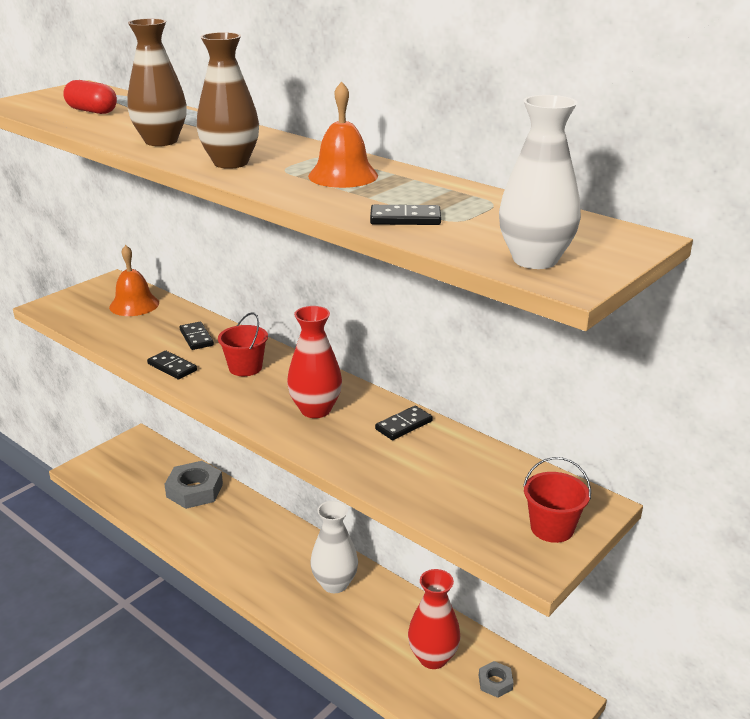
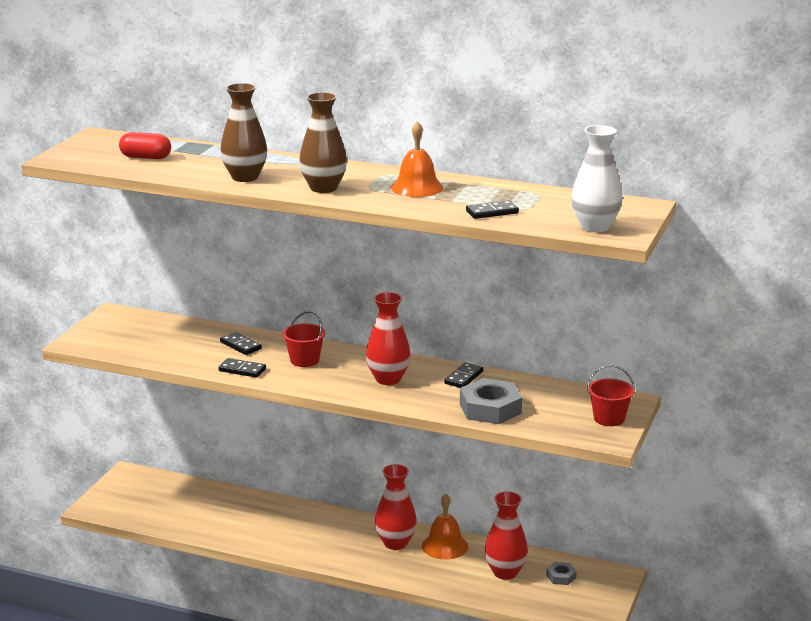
camera: 20 degrees left, 5 degrees down
(134, 305) = (156, 329): orange bell -> orange bell (445, 546)
(194, 490) = (219, 503): grey nut -> grey nut (490, 408)
(334, 584) = (395, 543): white vase -> red vase

